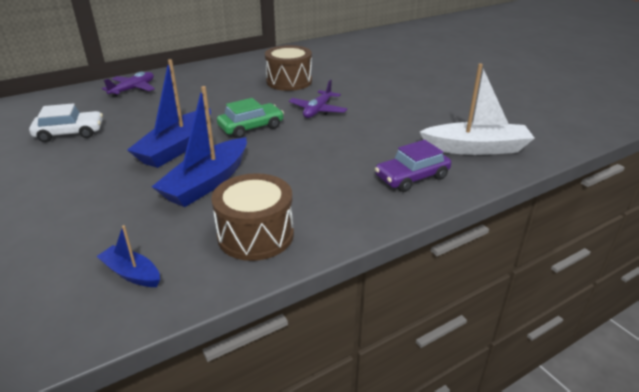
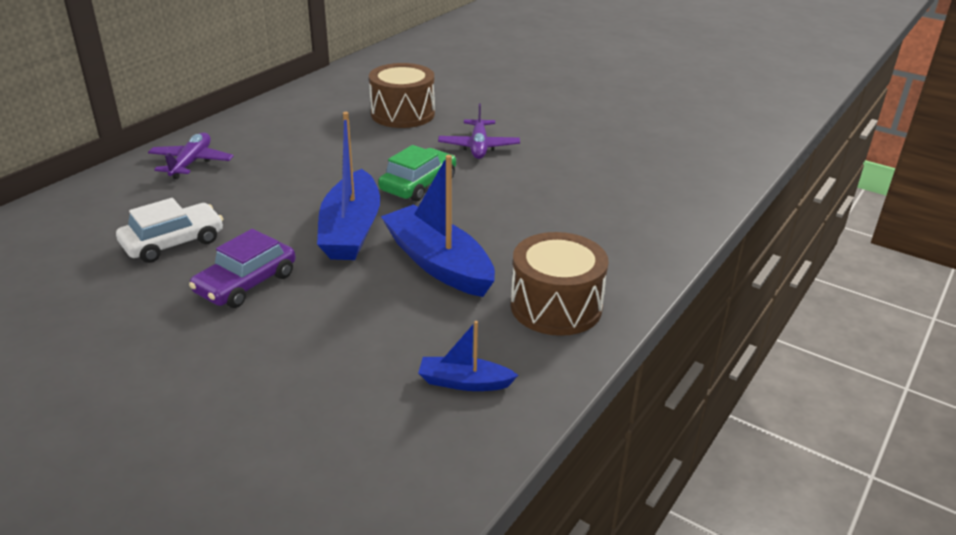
camera: 25 degrees left, 0 degrees up
(207, 182) = (438, 263): blue boat -> blue boat turned 135 degrees clockwise
(412, 177) = (657, 205): purple car -> purple car (246, 283)
(476, 148) = (692, 159): white boat -> none

